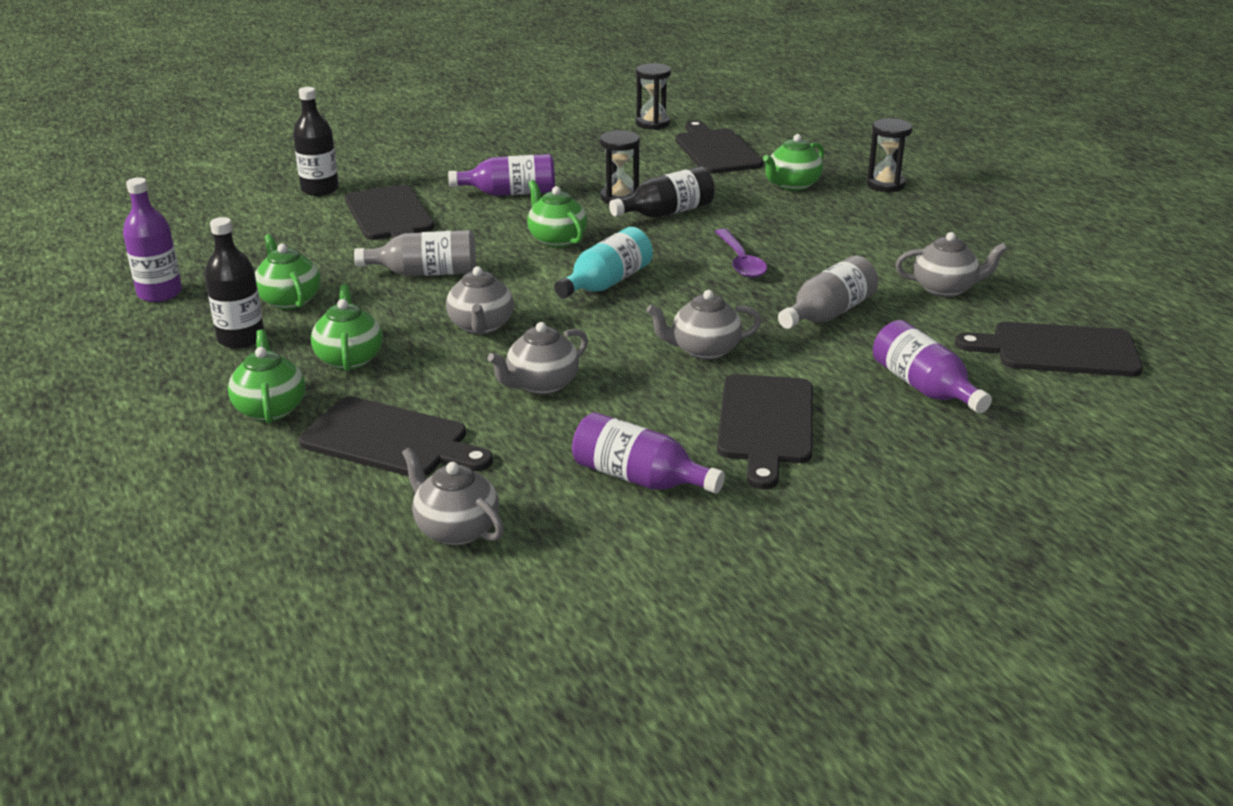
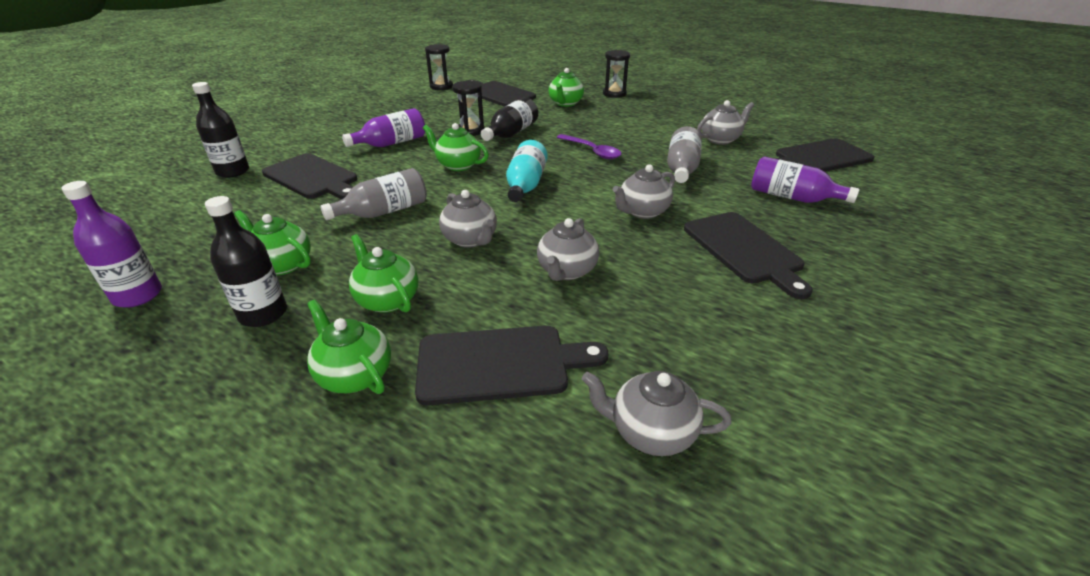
camera: 30 degrees left, 5 degrees up
(639, 478) = (724, 322): purple bottle -> none

